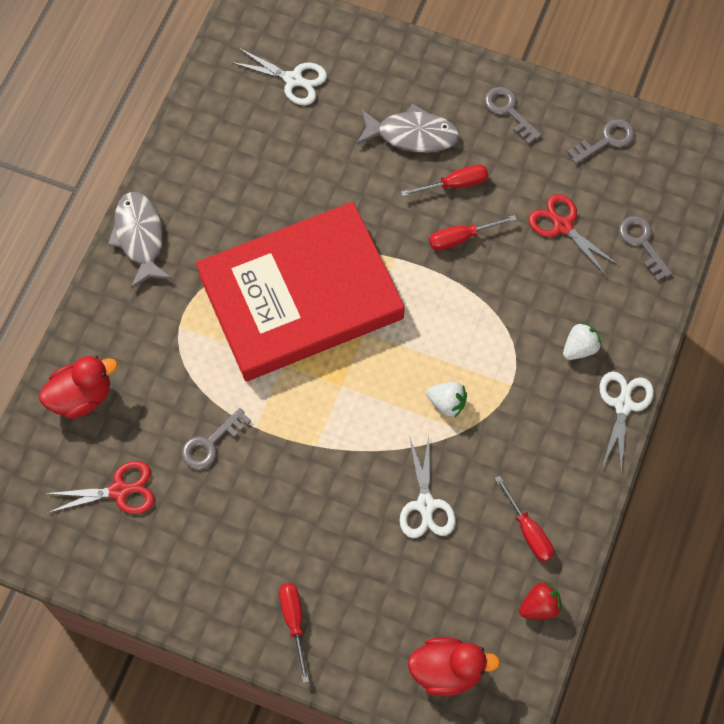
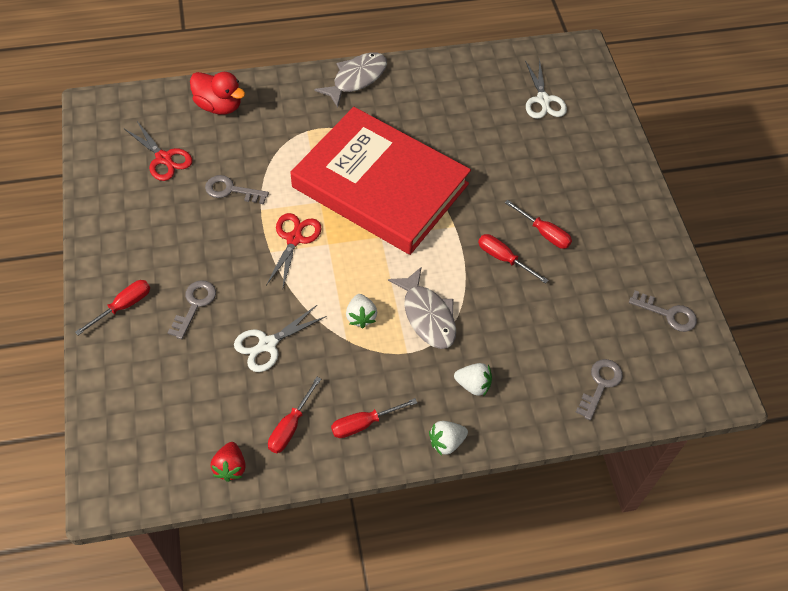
camera: 55 degrees right, 10 degrees down
(412, 134) = (561, 187): grey fish -> grey fish (427, 316)
(447, 671) = (138, 427): red duck -> none
(508, 111) = (634, 237): grey key -> grey key (194, 305)
(539, 606) = (230, 467): red strawberry -> red strawberry turned 60 degrees clockwise
(562, 226) = (568, 320): red scissors -> red scissors (294, 239)
(563, 465) = (364, 424): none -> red screwdriver
(623, 405) = (446, 442): white scissors -> white strawberry

